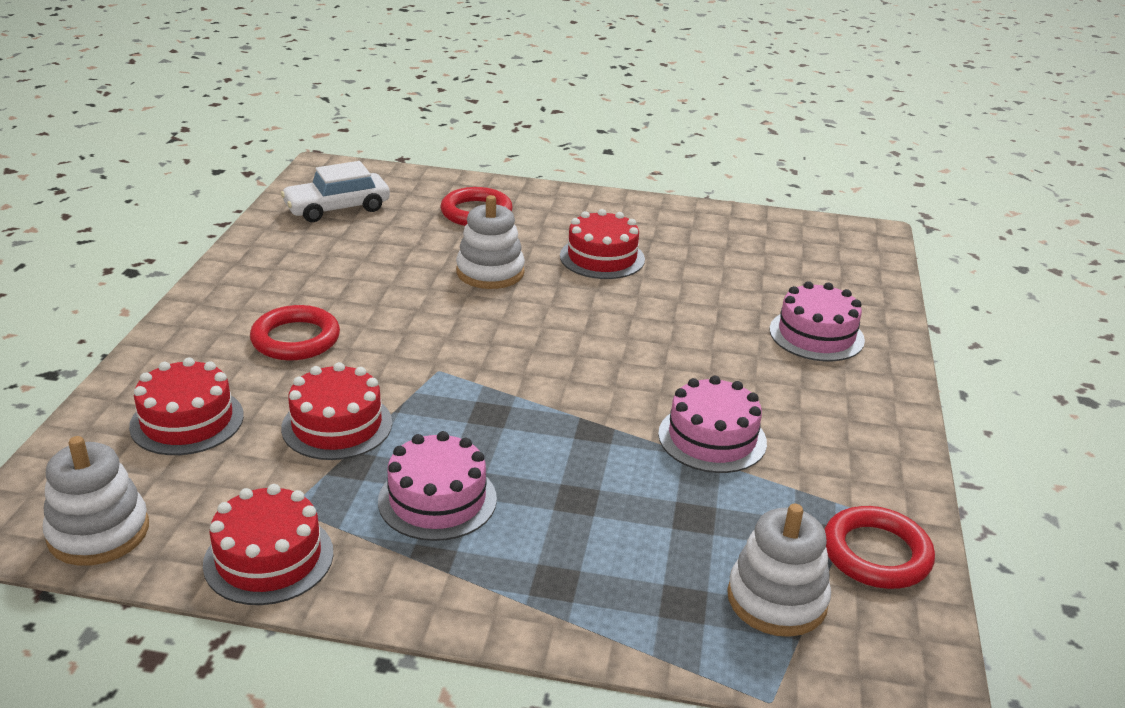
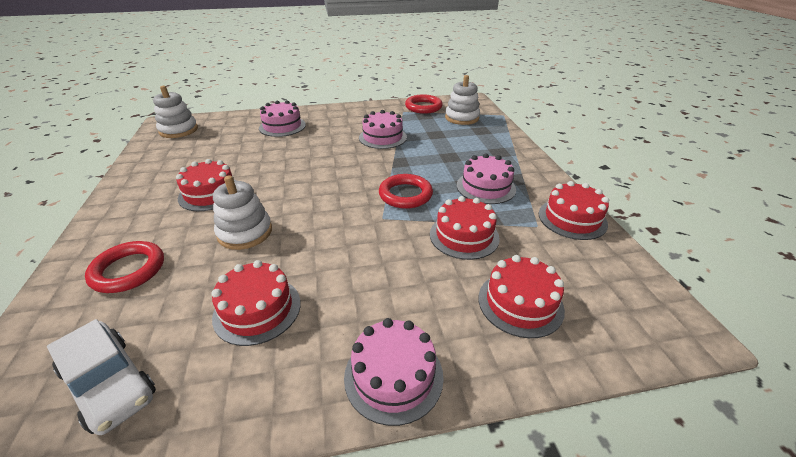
camera: 110 degrees left, 5 degrees up
(98, 532) = (634, 286): white stacking toy -> white stacking toy (179, 130)
(202, 318) = (393, 375): none -> pink cake
(295, 339) = (388, 294): red ring -> red ring (405, 195)
(353, 267) = (257, 309): none -> red cake

